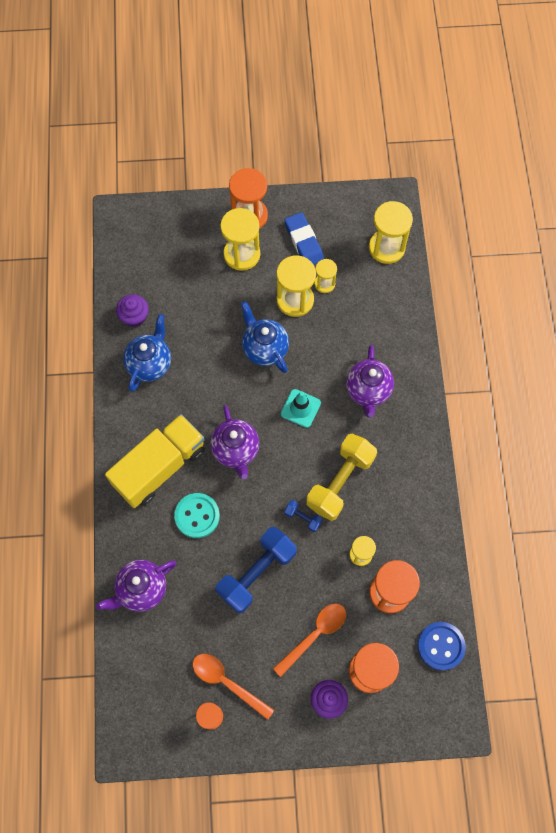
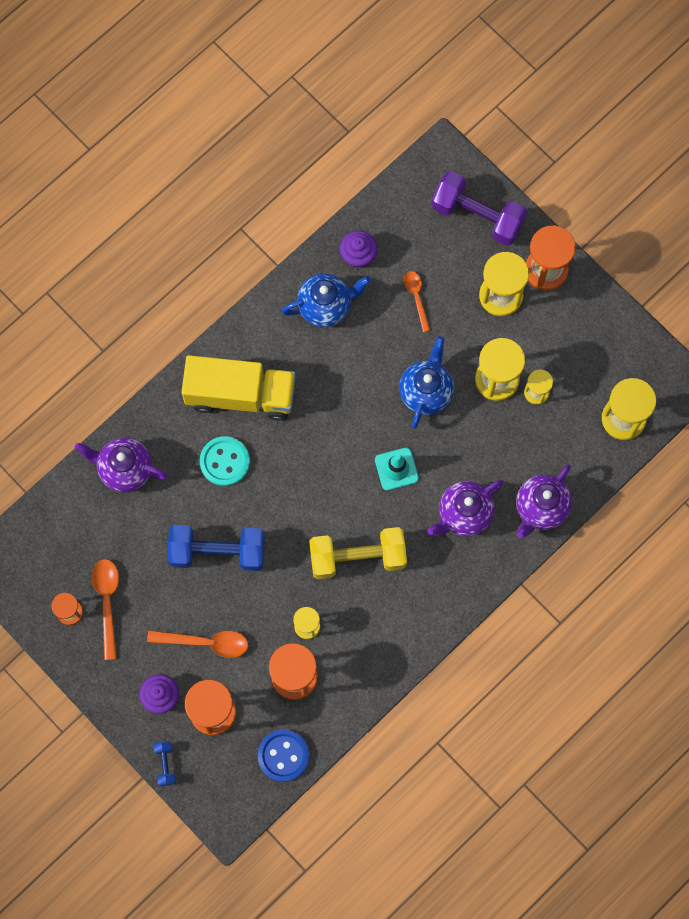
camera: 50 degrees right, 5 degrees up
(177, 226) = (477, 215): none -> purple dumbbell
(196, 304) = (416, 297): none -> orange spoon
(236, 450) = (310, 445): purple teapot -> purple teapot (541, 508)
(303, 518) = (298, 551): blue dumbbell -> blue dumbbell (165, 764)
(304, 242) = (563, 340): blue eraser -> none

